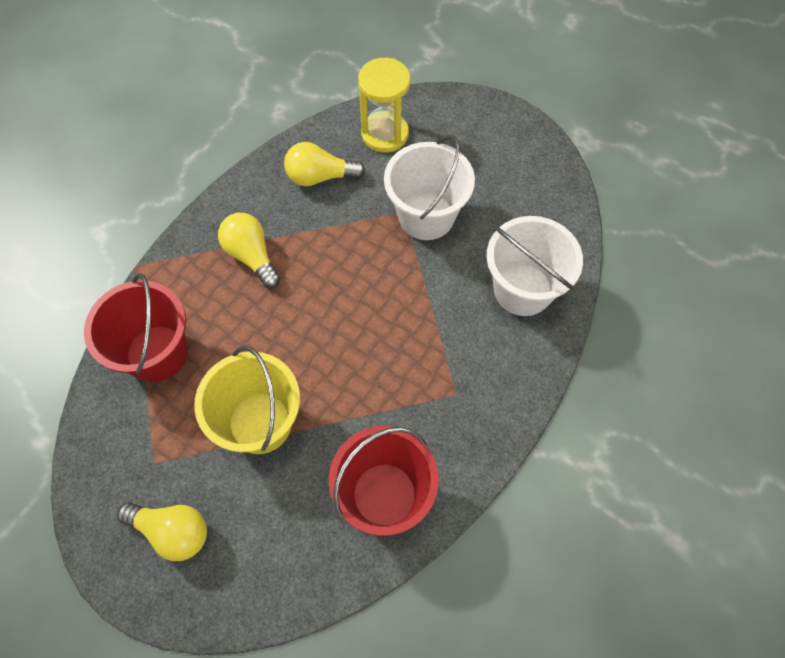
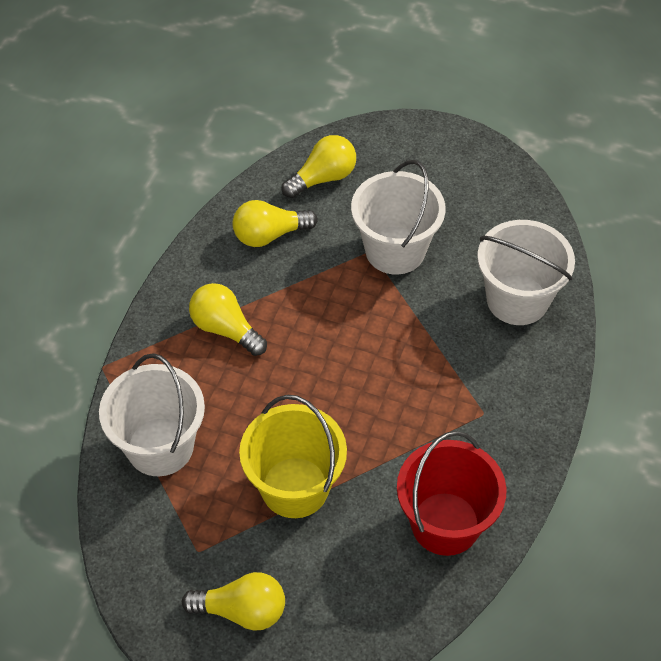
camera: 15 degrees left, 10 degrees down
(157, 353) = (160, 446): red bucket -> white bucket
(385, 134) = (323, 178): yellow hourglass -> yellow light bulb

